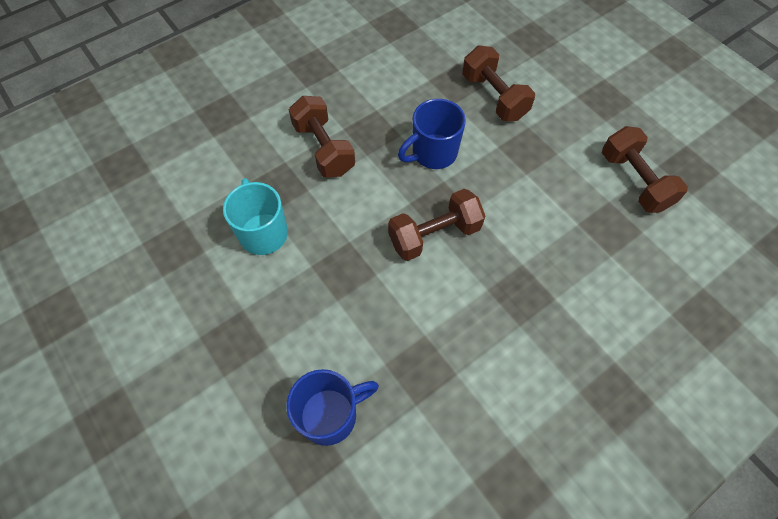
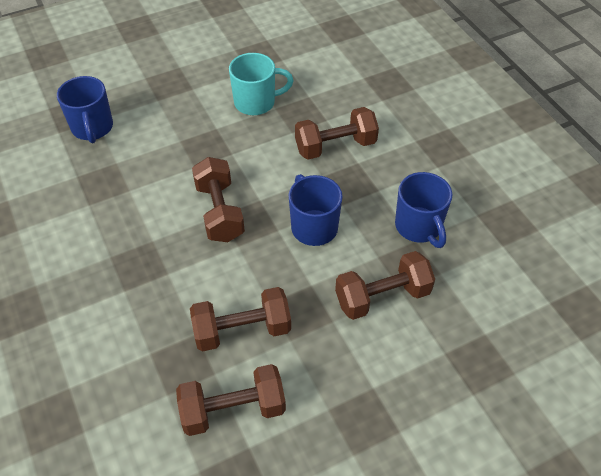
camera: 100 degrees right, 10 degrees down
(413, 78) = (419, 227): none -> blue mug
(561, 189) = (242, 330): none -> brown dumbbell

